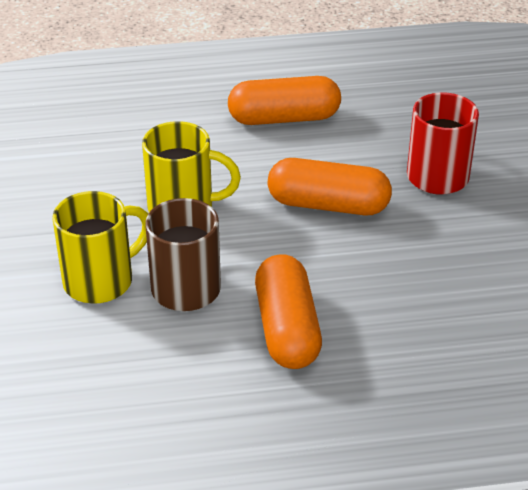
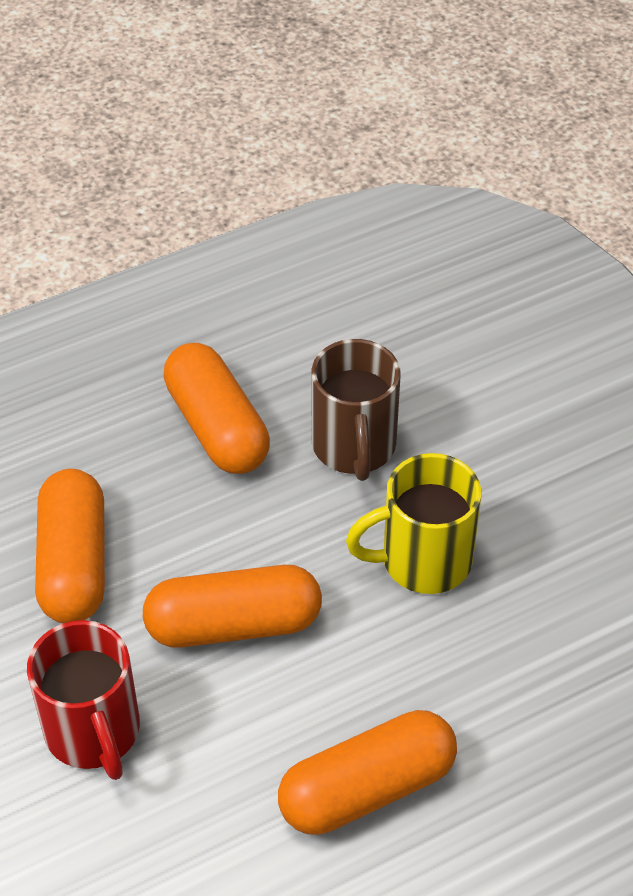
camera: 160 degrees right, 10 degrees up
(101, 281) = (456, 427): yellow mug -> none
(429, 264) = (74, 563): none -> orange capsule

